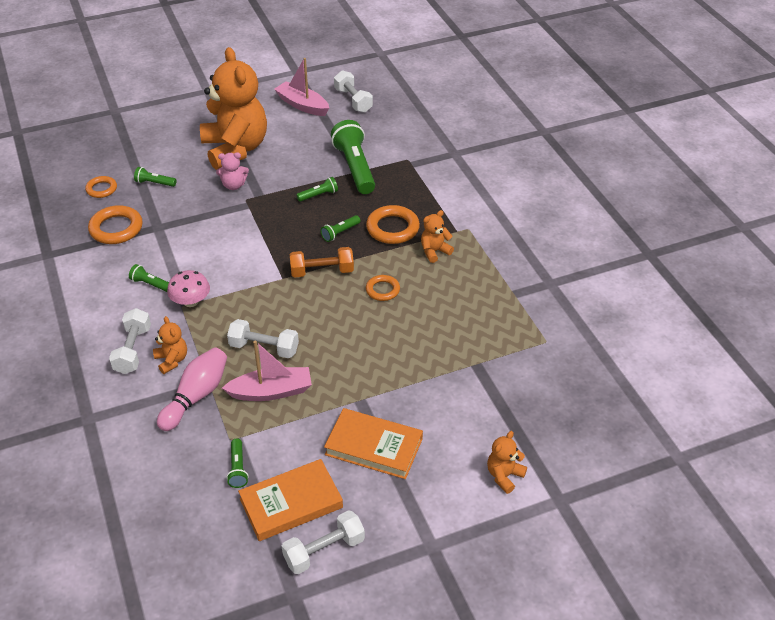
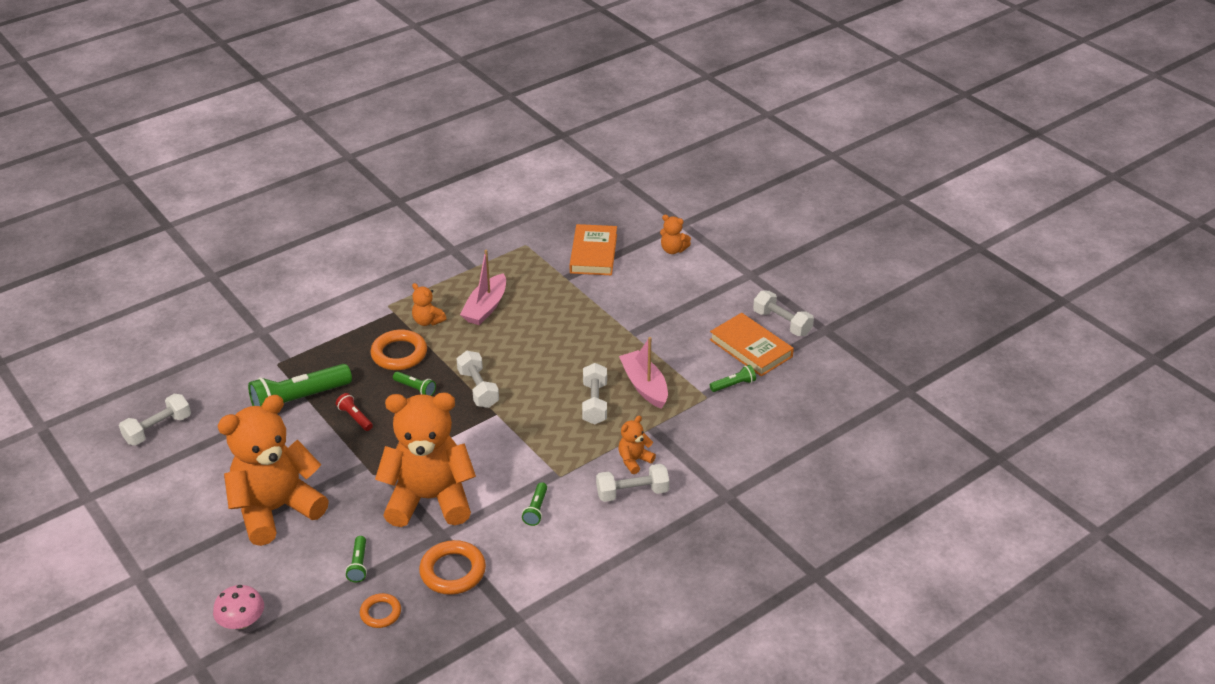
camera: 105 degrees left, 5 degrees down
(191, 301) = (551, 471): pink mushroom -> pink mushroom (242, 621)
(196, 396) = (670, 431): pink bowling pin -> none
(200, 226) = (430, 499): none -> orange teddy bear
(234, 185) = (350, 491): pink teddy bear -> none
(302, 105) = (172, 472): pink boat -> pink boat (486, 307)
(319, 195) = (355, 417): green flashlight -> red flashlight
(322, 271) = (478, 389): orange dumbbell -> white dumbbell
(373, 447) = (676, 316): orange book -> orange book (593, 253)
(382, 290) = (492, 344): orange ring -> none

